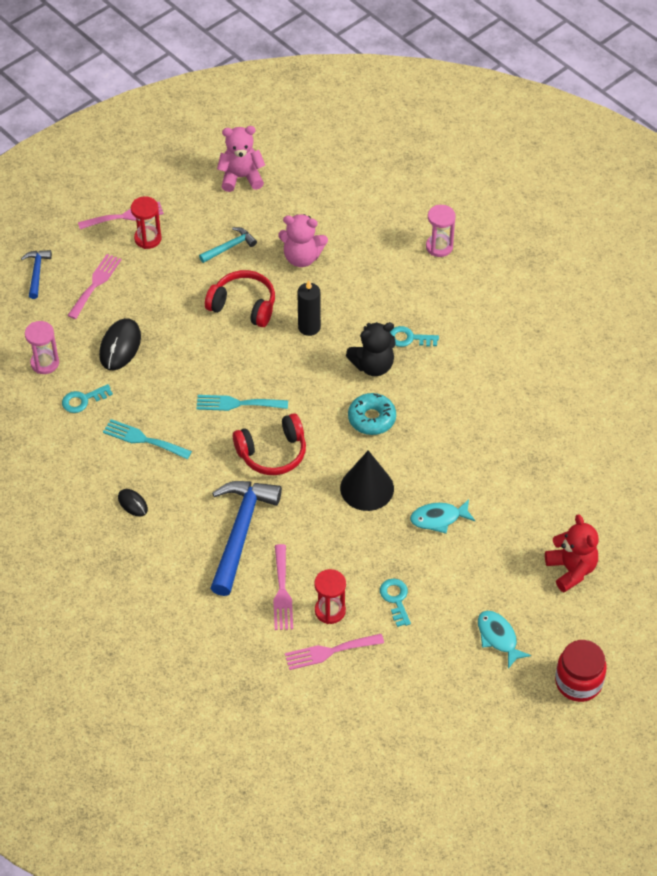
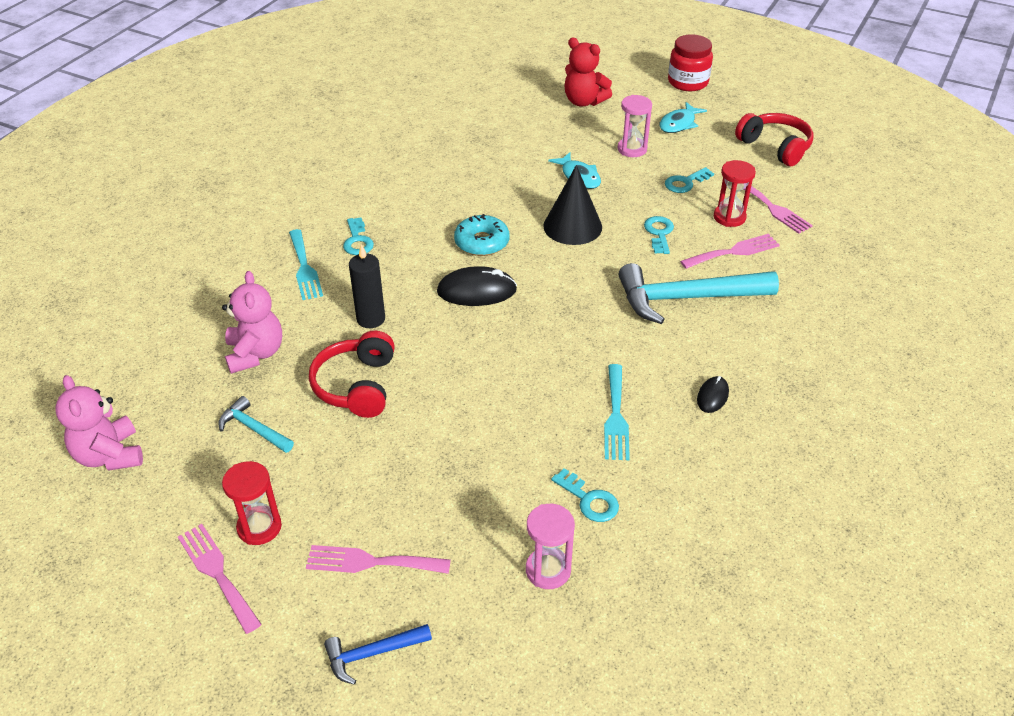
camera: 110 degrees left, 10 degrees down
(120, 346) = (477, 491): black mouse -> black mouse (476, 291)
(237, 404) = (515, 348): turquoise fork -> turquoise fork (304, 268)
(240, 532) = (687, 298): blue hammer -> turquoise hammer
(272, 453) = (569, 302): red headphones -> red headphones (775, 147)
(330, 547) = (659, 233): none -> turquoise key
(373, 365) = (408, 257): black teddy bear -> none
(439, 247) = (209, 247): pink hourglass -> pink hourglass (632, 149)
(571, 570) = (584, 101): red teddy bear -> red teddy bear turned 105 degrees counterclockwise

